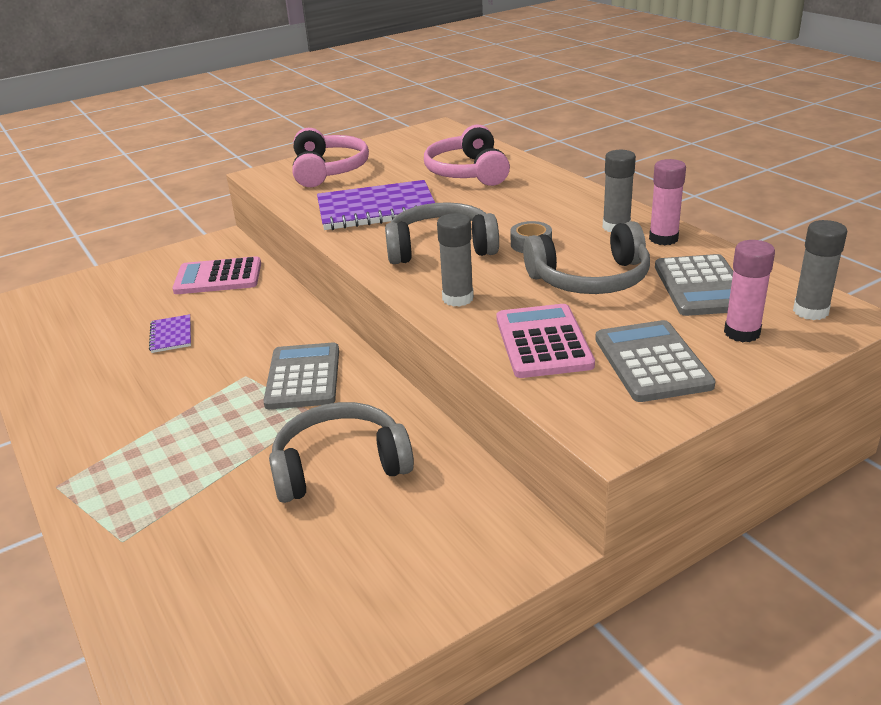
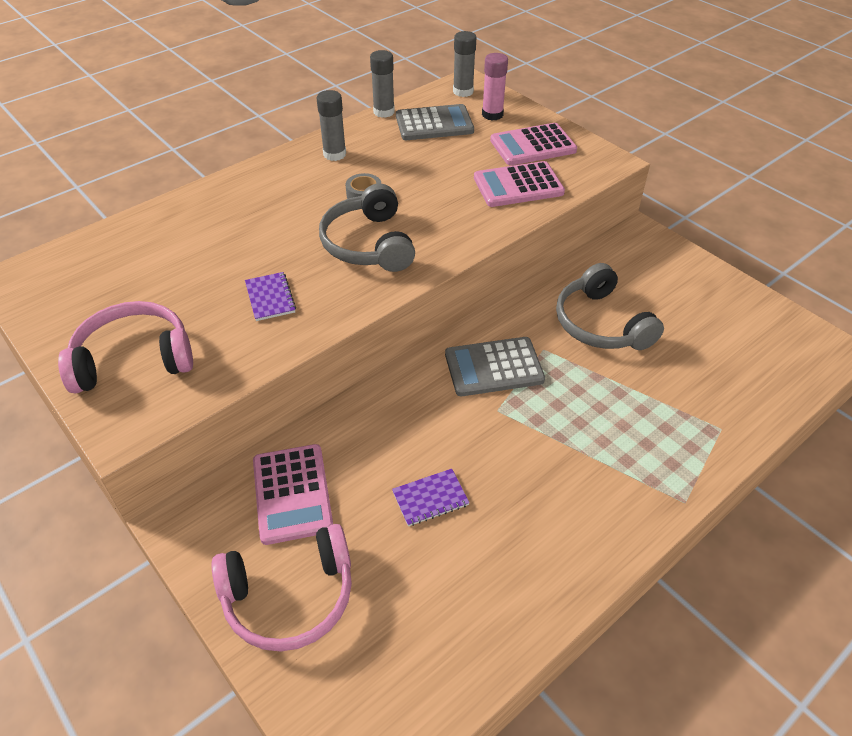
camera: 100 degrees left, 15 degrees up
(376, 209) = (270, 298): purple notebook -> purple notebook, size x0.48
(458, 298) = (461, 227): grey glue stick -> grey glue stick (384, 112)
(467, 172) = (182, 241): pink headphones -> pink headphones (290, 597)
(590, 279) = (426, 166): grey headphones -> none
(652, 362) = (533, 145): grey calculator -> pink calculator
(663, 239) = (358, 135): pink glue stick -> none

